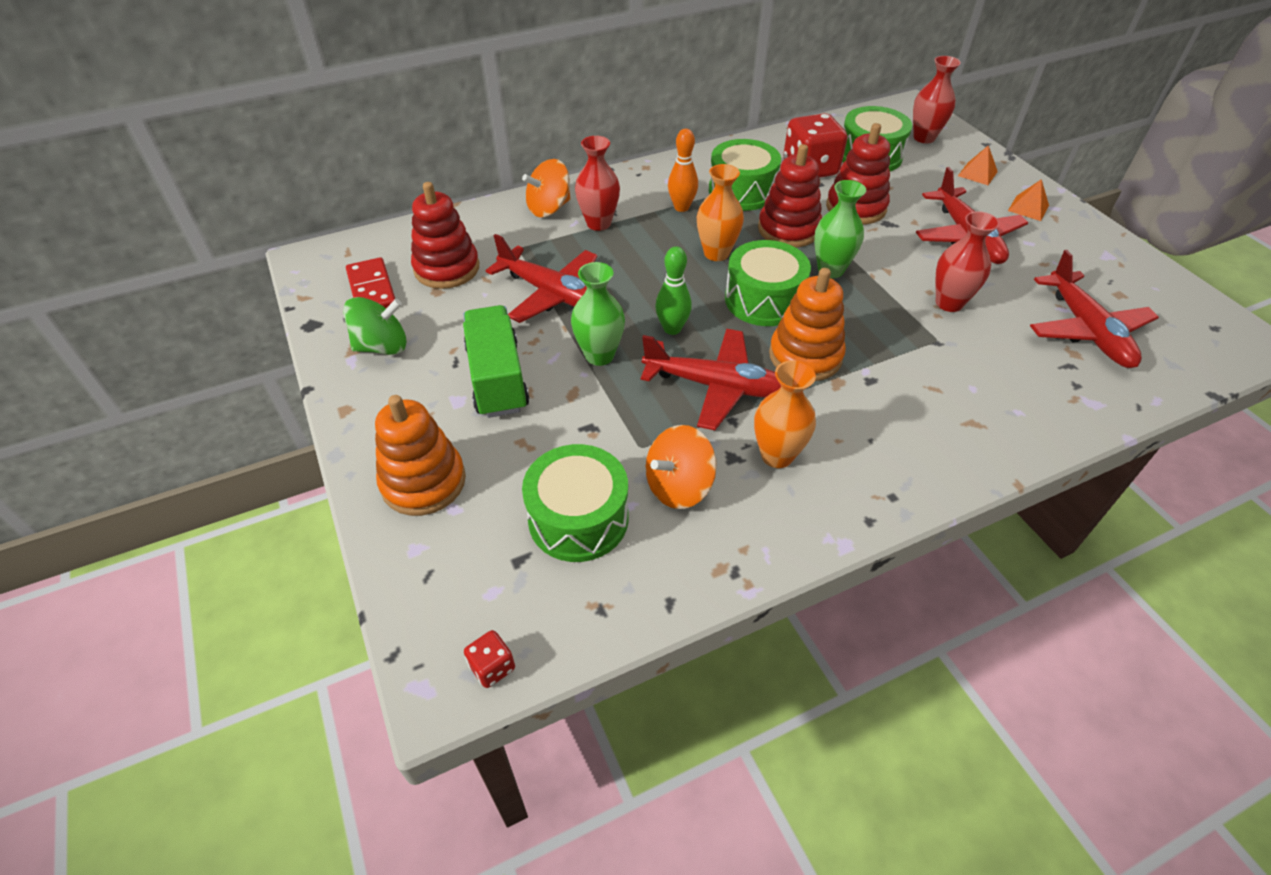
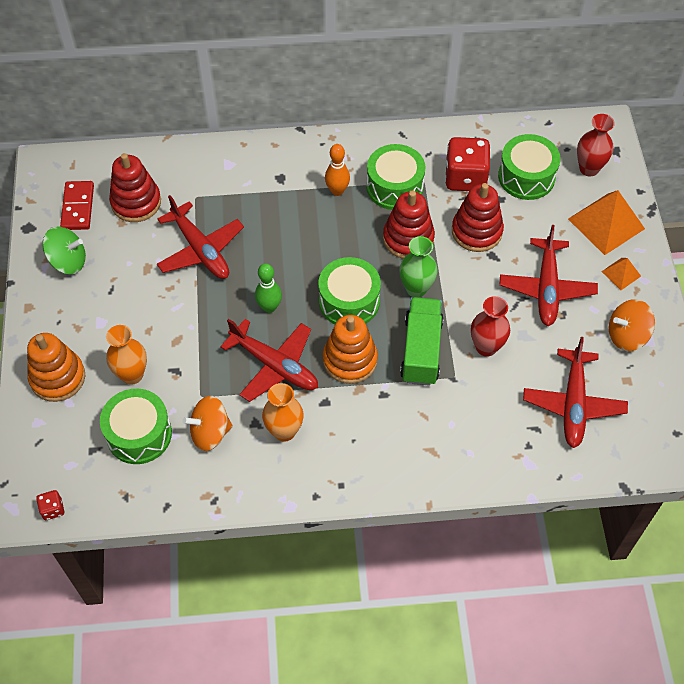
camera: 20 degrees right, 10 degrees up
(497, 378) = (133, 313): green truck -> green truck (421, 350)
(549, 208) = (235, 162): orange spinning top -> orange spinning top (626, 335)
(598, 223) = (265, 189): red vase -> none
(599, 355) = (208, 314): green vase -> none
(716, 253) = (339, 246): orange vase -> orange vase (132, 375)
(977, 173) = (606, 223): orange pyramid -> orange pyramid, size x1.99

